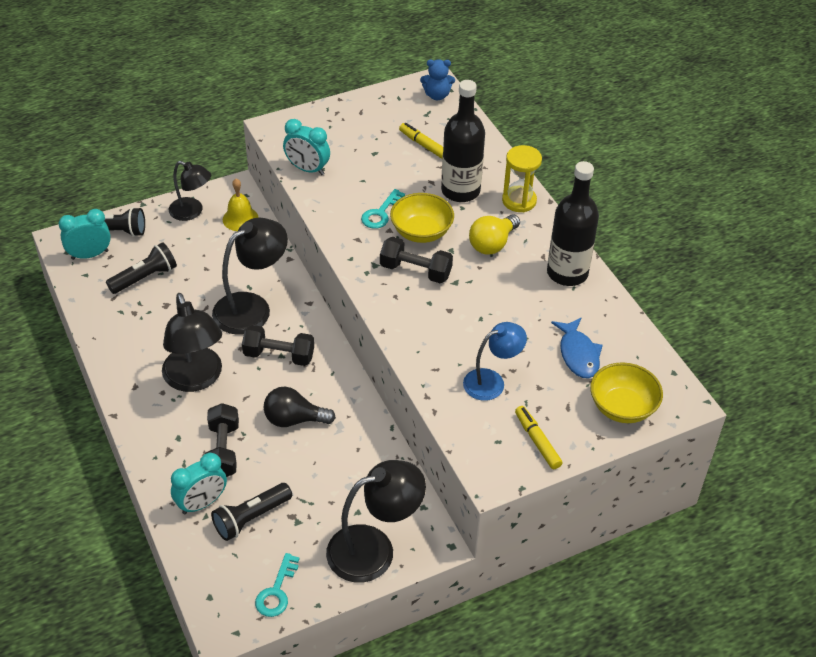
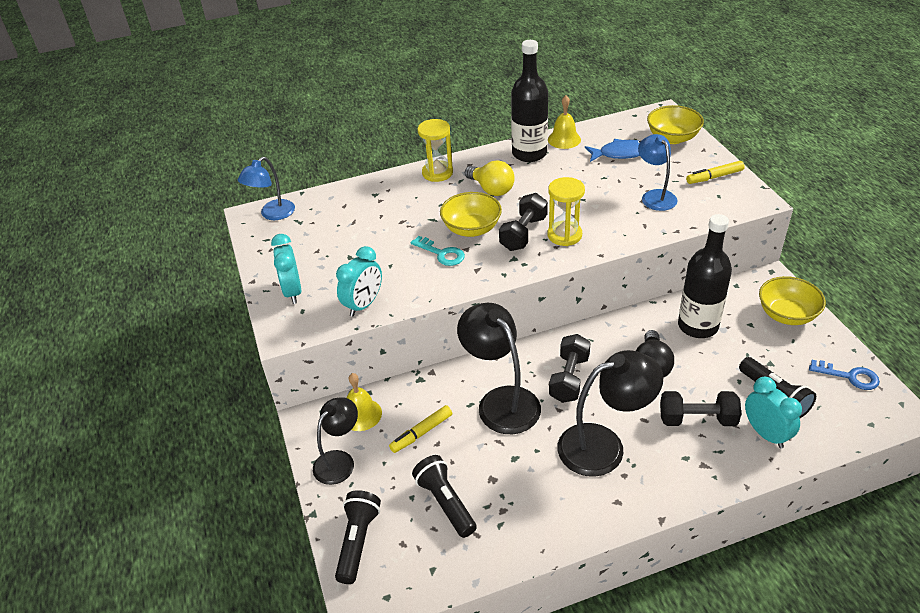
camera: 80 degrees left, 5 degrees down
(90, 255) = (397, 567): turquoise clock -> turquoise clock (292, 292)
(277, 591) = (849, 376): turquoise key -> blue key
(374, 549) = (786, 314): black lamp -> yellow bowl
(414, 302) = (564, 235): none -> yellow hourglass
(424, 145) = (347, 224): yellow marker -> yellow marker (421, 433)
(437, 95) = (272, 214): blue teddy bear -> blue lamp
(460, 191) = (418, 204): black bottle -> black bottle (698, 326)
(602, 303) = (564, 139): none -> yellow bell

